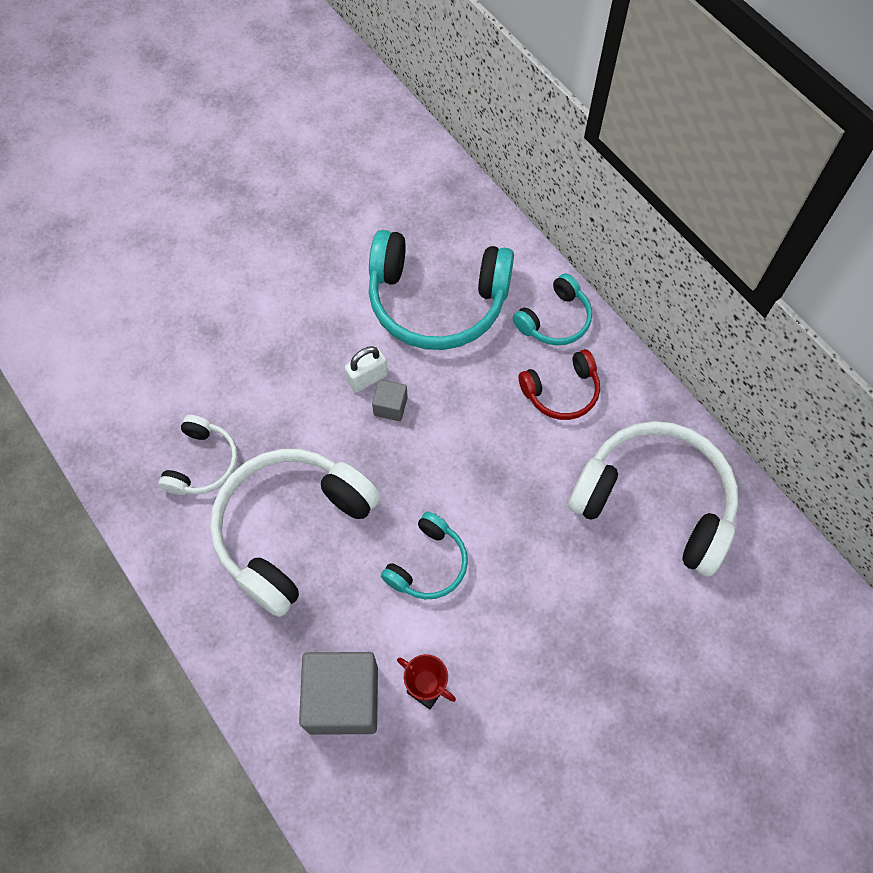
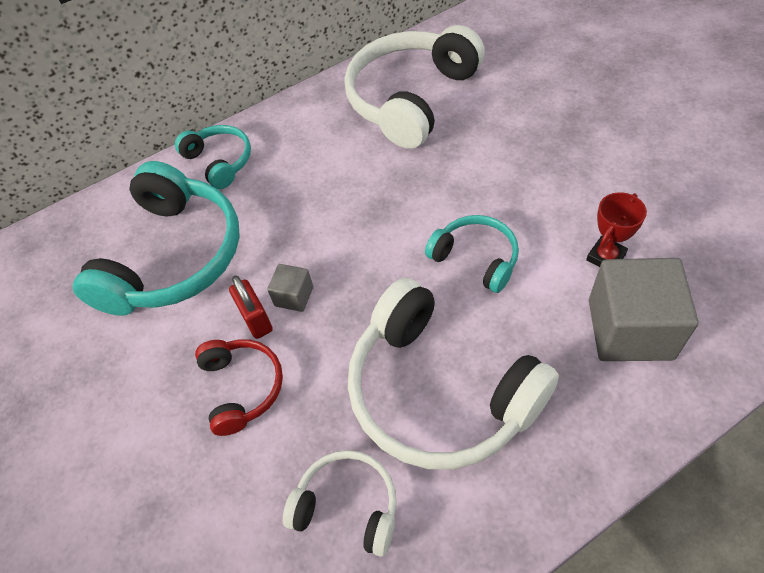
camera: 80 degrees left, 10 degrees down
(367, 379) = (256, 320): white padlock -> red padlock
(561, 392) = (298, 157): red headphones -> red headphones (242, 387)

